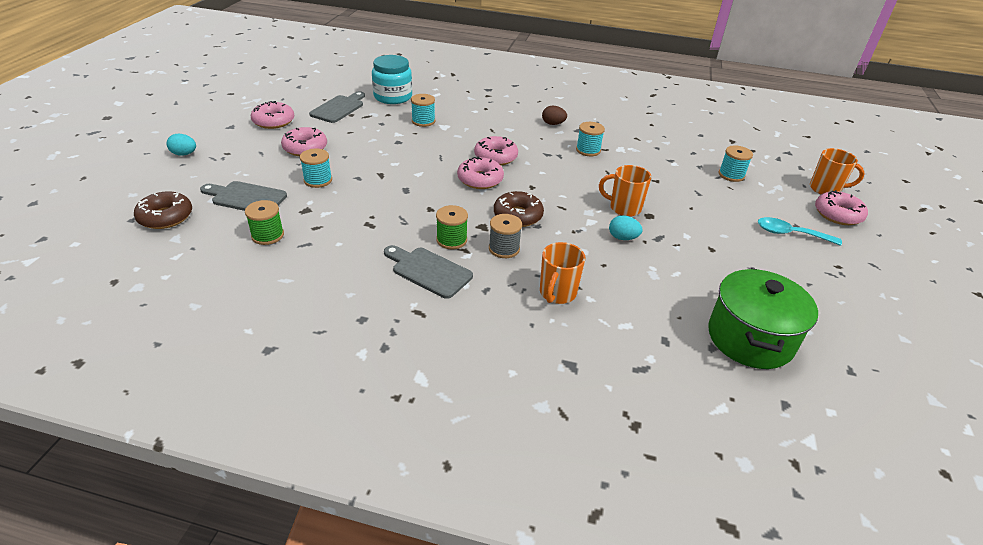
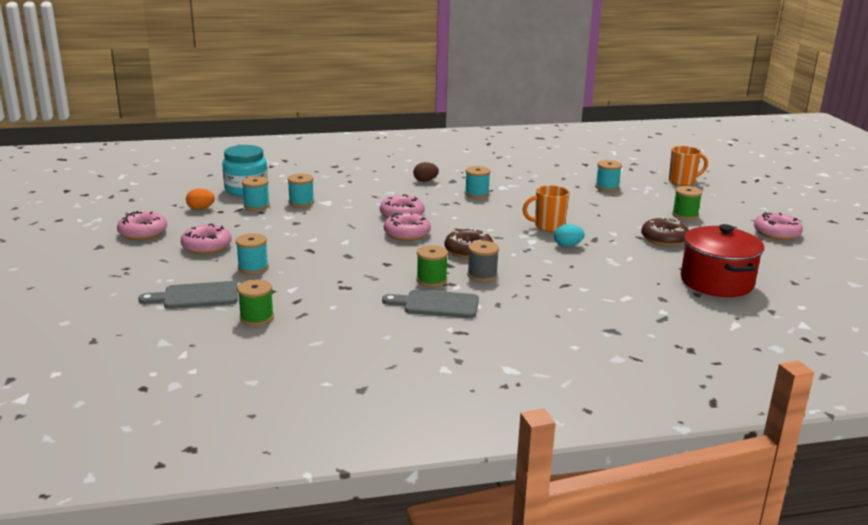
camera: 25 degrees left, 15 degrees down
(165, 217) = (129, 330): brown donut -> brown donut (664, 239)
(184, 154) = (77, 279): turquoise egg -> none
(339, 108) = (201, 209): grey cutting board -> orange egg
(384, 115) = (256, 205): none -> turquoise spool
(557, 293) = (556, 292): orange mug -> none
(750, 338) = (716, 282): green pot -> red pot
(790, 234) = (685, 215): turquoise spoon -> green spool
(838, 214) = (705, 195): pink donut -> pink donut (776, 233)

